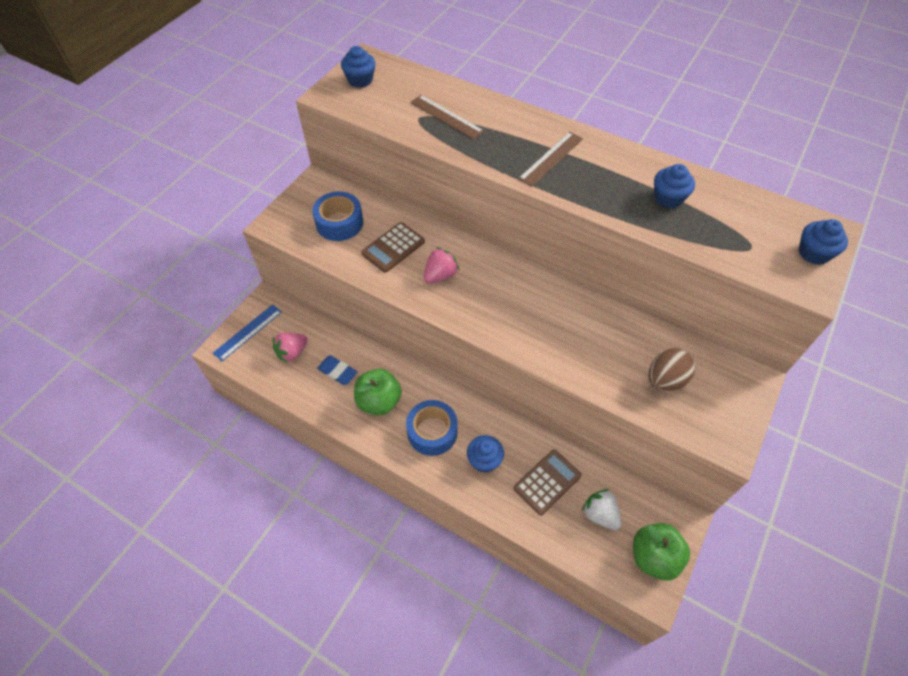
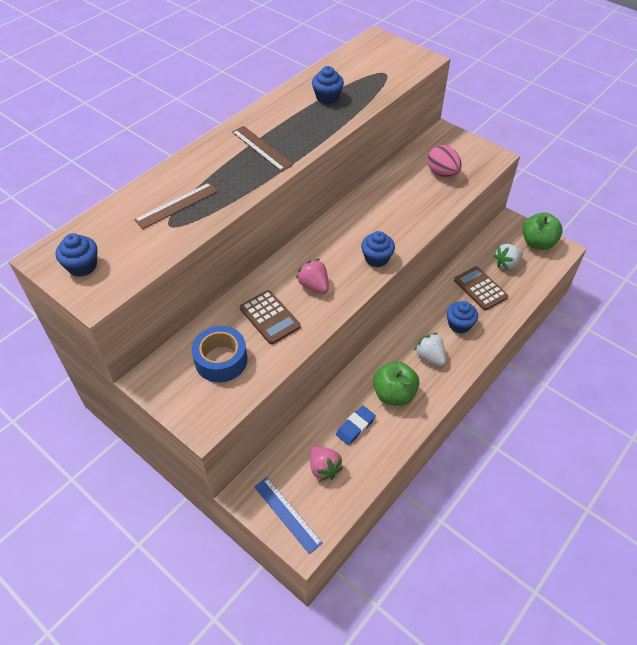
camera: 80 degrees left, 5 degrees down
(432, 432) = (430, 357): blue tape -> white strawberry
(665, 380) = (442, 173): brown egg -> pink egg
(813, 253) = (395, 50): blue cupcake -> blue cupcake (376, 258)

